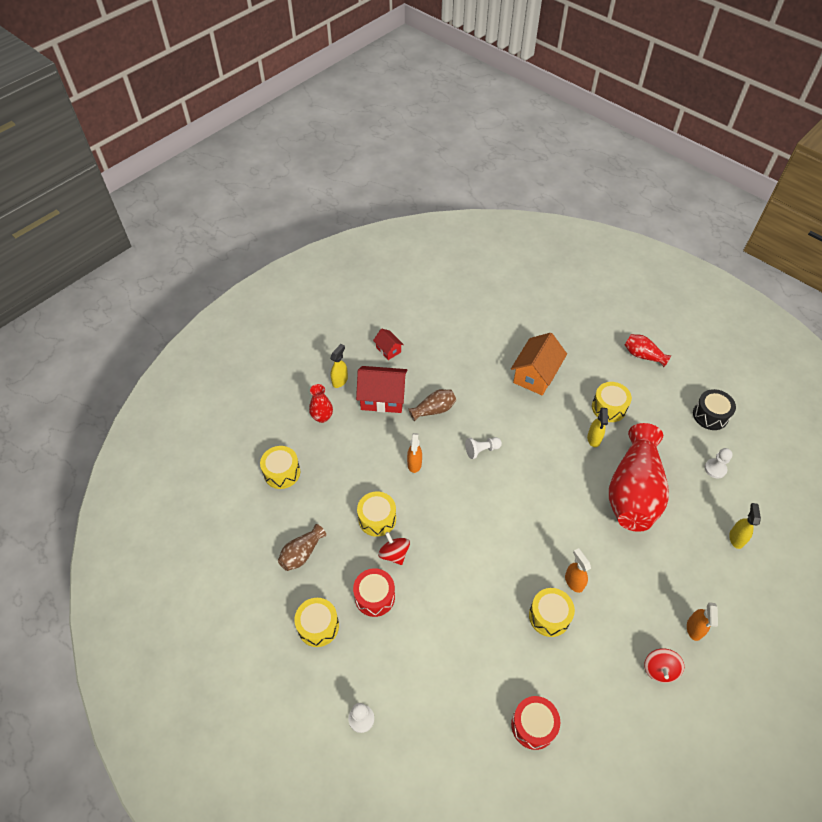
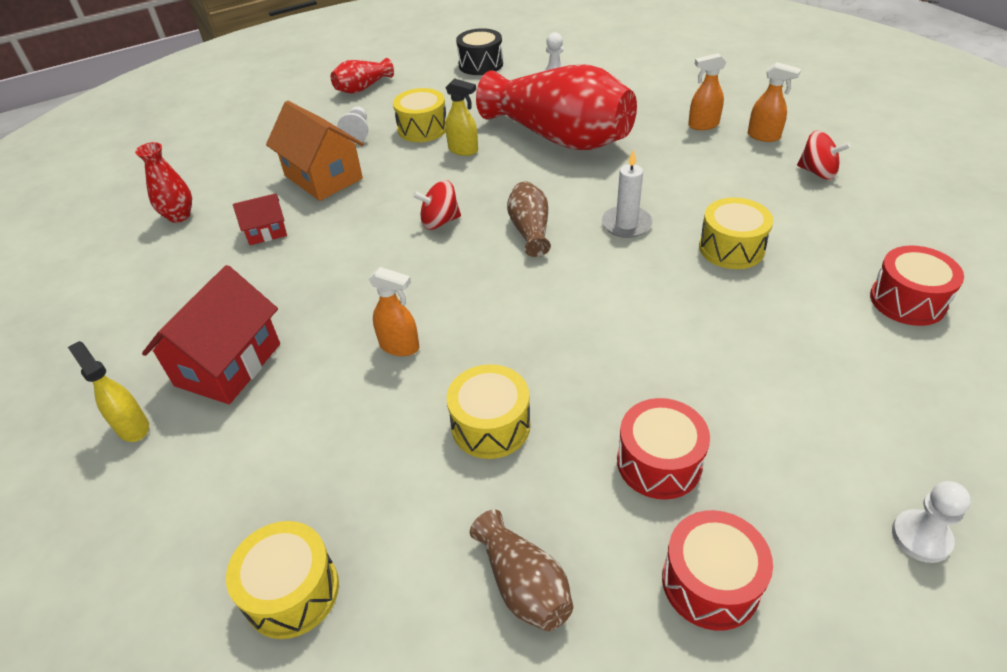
camera: 70 degrees left, 10 degrees down
(318, 626) = (710, 582): yellow drum -> red drum
(322, 417) = (198, 477): red vase -> red vase (179, 216)
(388, 350) = (127, 335): red house -> red house (266, 232)
(394, 554) = (575, 413): red spinning top -> red spinning top (439, 221)
(433, 410) = (305, 299): brown vase -> brown vase (530, 230)
(481, 450) = (420, 258): white pawn -> white pawn (357, 133)
(551, 551) = (626, 224): none -> white candle
(574, 581) = (680, 214): orange spray bottle -> orange spray bottle (703, 125)
(736, 538) = (650, 84): yellow spray bottle -> none

